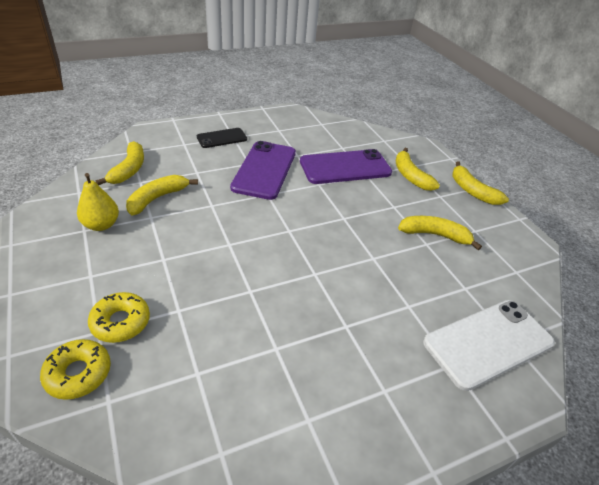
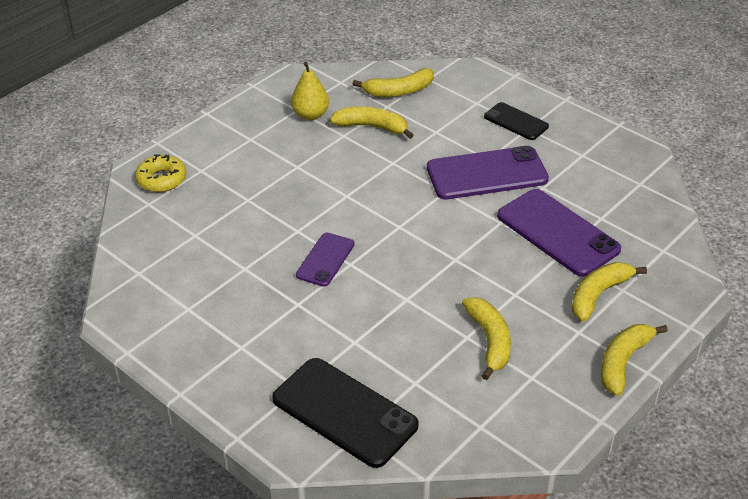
camera: 70 degrees right, 0 degrees up
(121, 322) = (216, 176): yellow donut -> none
(300, 287) = (325, 260): none -> purple phone
(488, 342) = (344, 412): white phone -> black phone

